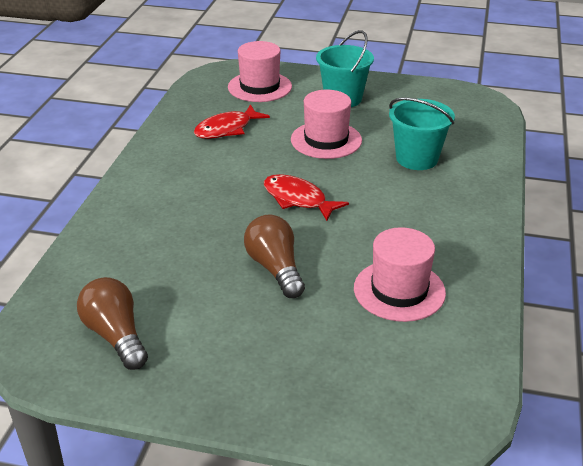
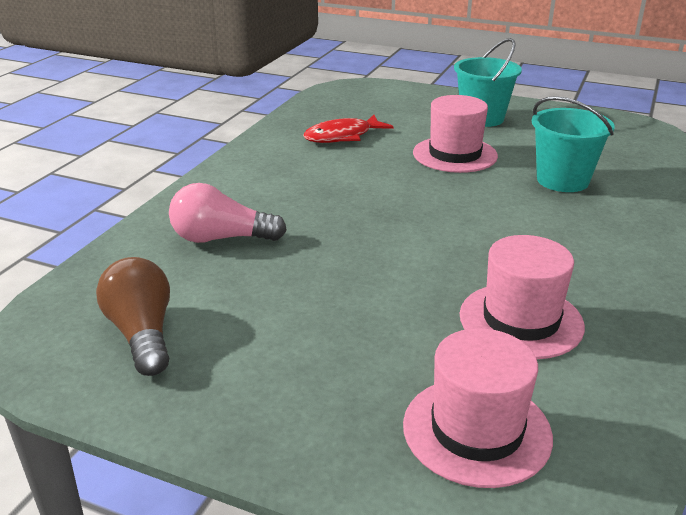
camera: 10 degrees right, 5 degrees down
(151, 243) = (221, 238): none -> pink light bulb
(259, 87) = (389, 102): pink hat -> pink hat (476, 430)
(275, 268) = (363, 279): brown light bulb -> none
(297, 199) = (408, 209): red fish -> none

